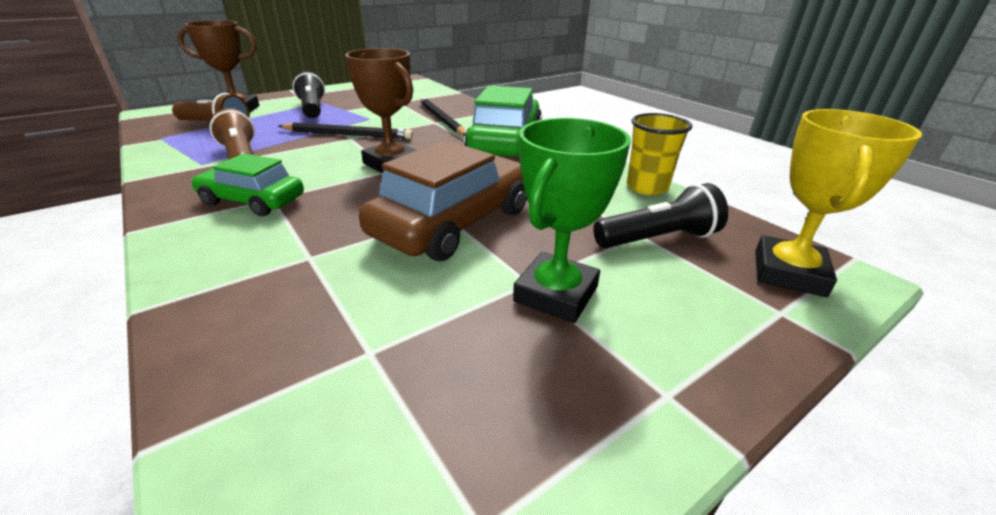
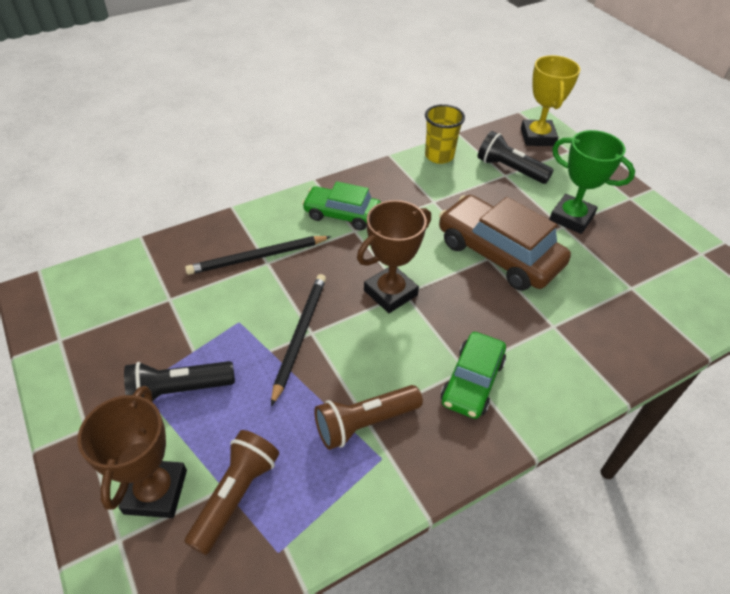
camera: 85 degrees left, 15 degrees up
(505, 143) = (342, 214): green car -> green car, size x0.62
(658, 239) = (510, 169): black flashlight -> black flashlight turned 45 degrees counterclockwise
(788, 273) = (537, 137): yellow trophy -> yellow trophy turned 60 degrees clockwise

